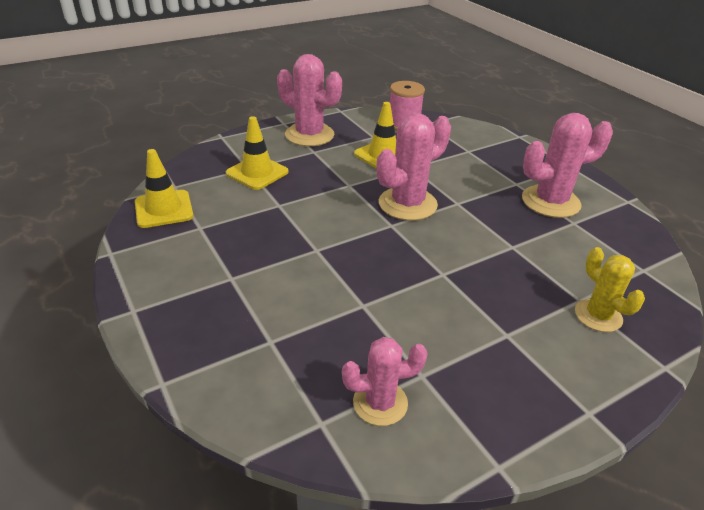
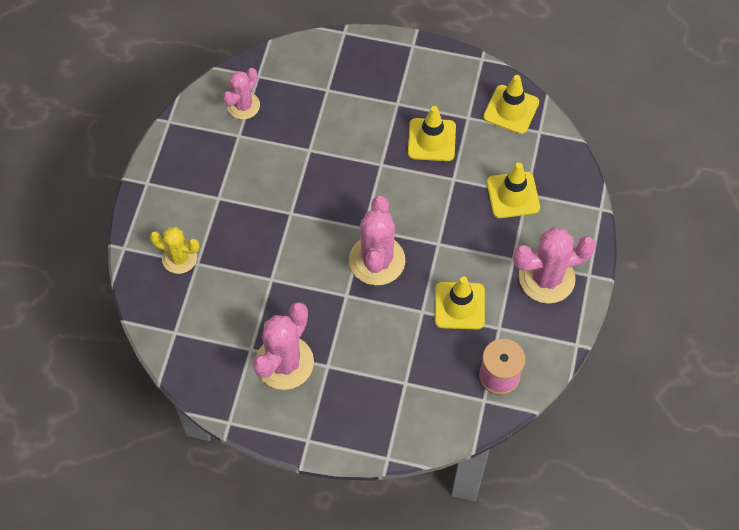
camera: 135 degrees right, 25 degrees up
(251, 235) = (431, 140): none -> yellow traffic cone

